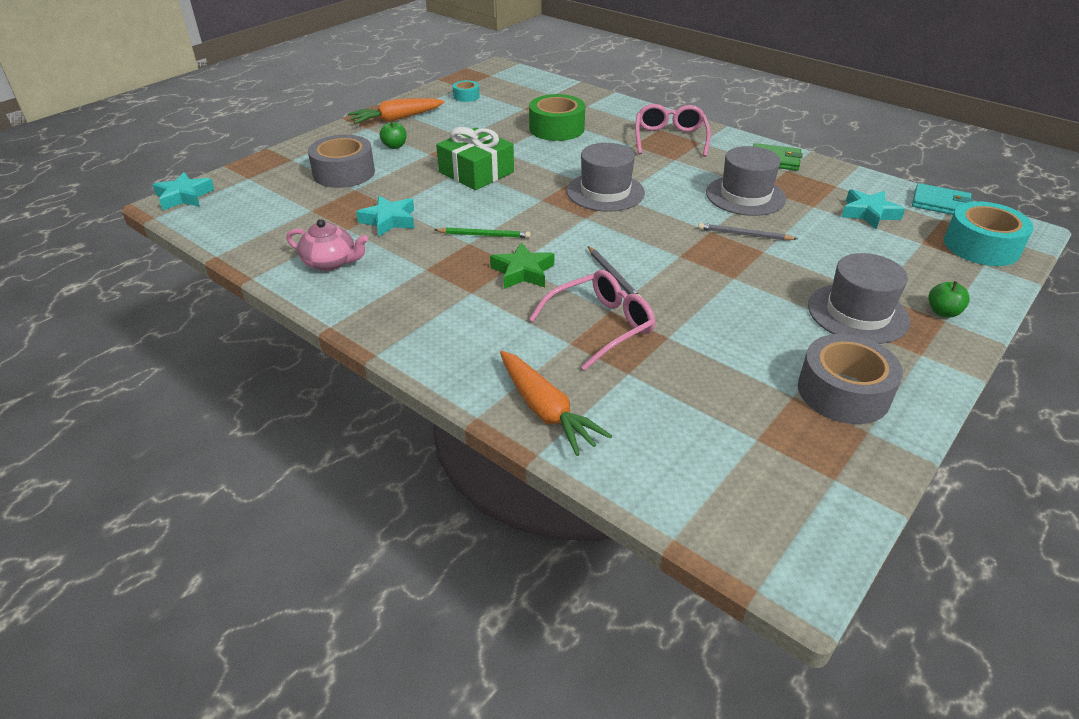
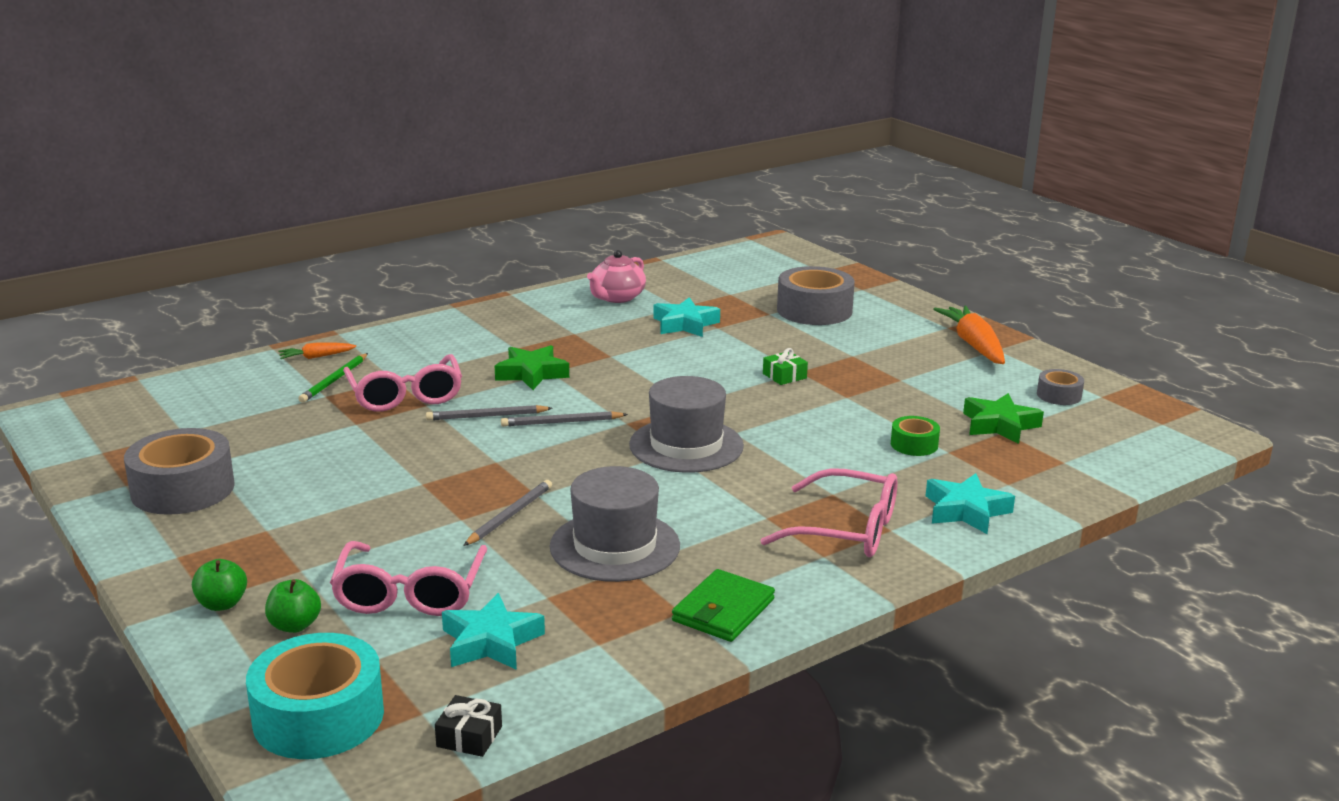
camera: 105 degrees right, 15 degrees down
(184, 196) = (789, 248): turquoise star -> turquoise star (966, 511)
(394, 146) = (881, 338): green apple -> green apple (295, 625)
(466, 96) = (1059, 395): turquoise tape -> grey tape
(476, 172) = (784, 376): green gift -> green gift, size x0.43
(484, 235) = (622, 364): green pencil -> green pencil (334, 380)
(516, 109) = (999, 425): none -> green star
(546, 410) = (316, 357): orange carrot -> orange carrot, size x0.51
(556, 128) = (914, 444): green tape -> green tape, size x0.51
(602, 242) = (561, 422): none -> grey pencil
(857, 248) = (410, 593): none -> pink glasses
(858, 313) = (282, 541): grey hat -> none
(940, 203) = (469, 736): turquoise wallet -> black gift

